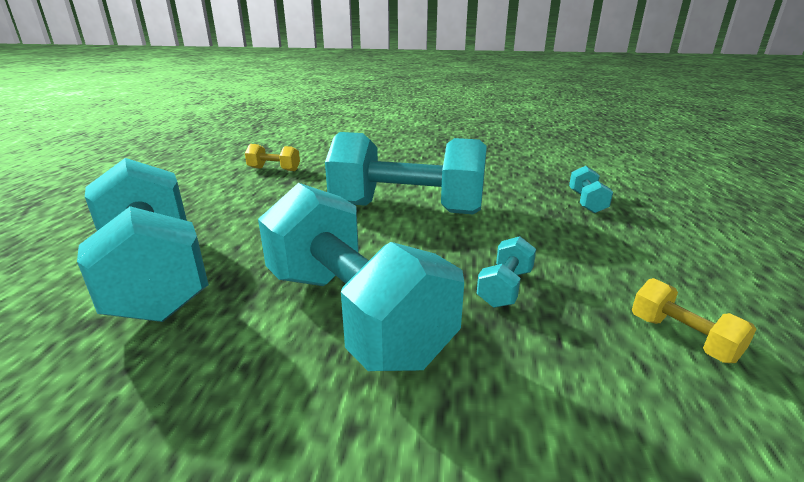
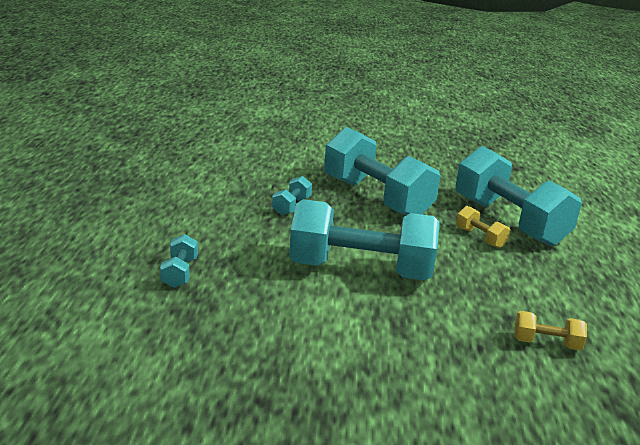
camera: 175 degrees right, 0 degrees up
(682, 338) = (212, 183): yellow dumbbell -> yellow dumbbell (480, 238)

